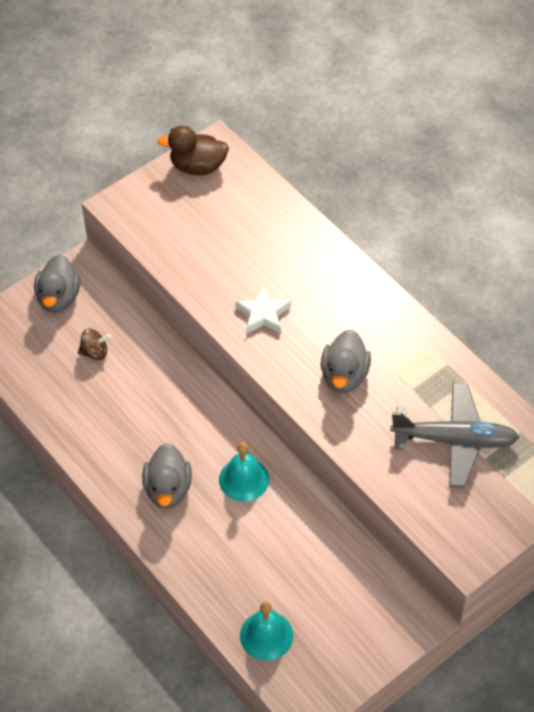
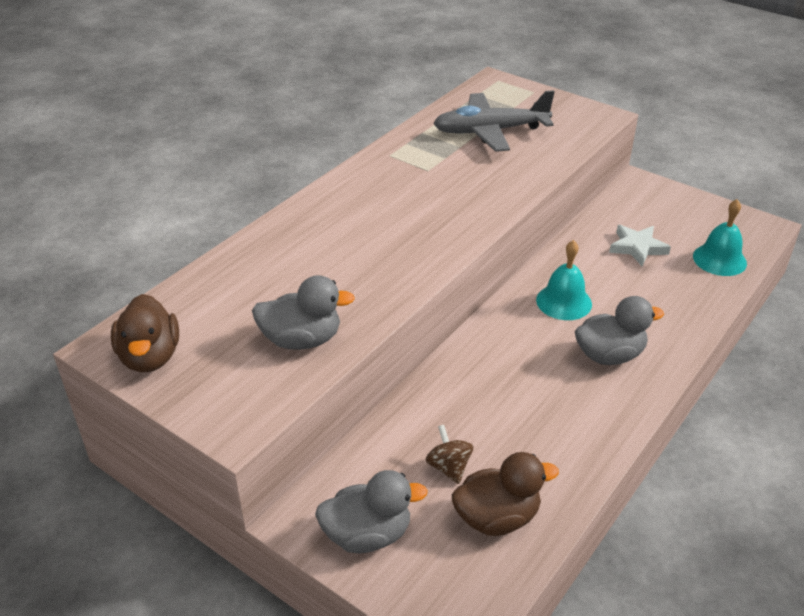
camera: 105 degrees left, 15 degrees down
(44, 368) = (497, 517): none -> brown duck
(263, 314) = (388, 260): white star -> white star (637, 247)
(344, 376) = (448, 196): grey duck -> grey duck (302, 340)
(455, 440) = (490, 131): grey plane -> grey plane turned 90 degrees counterclockwise

